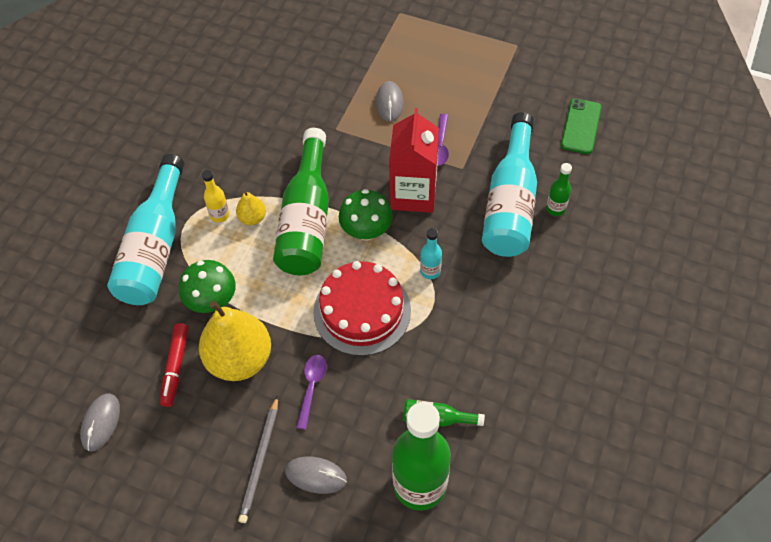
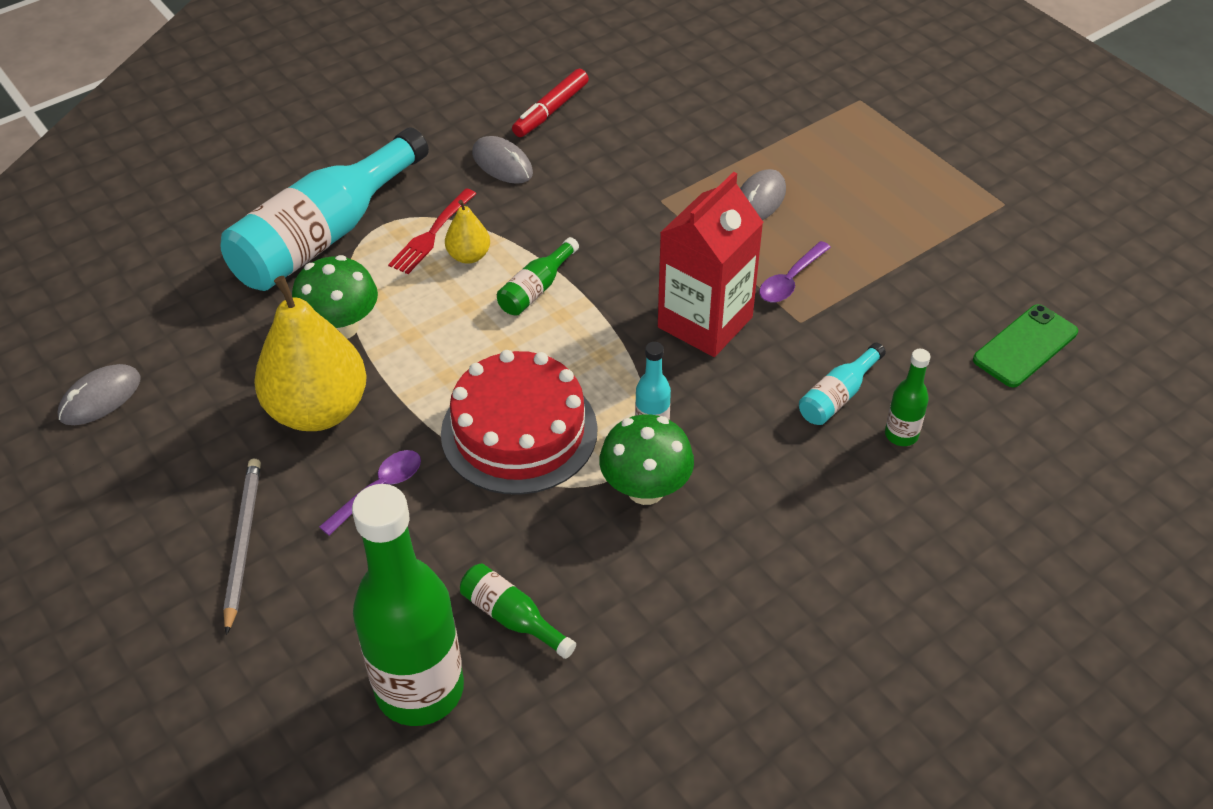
camera: 30 degrees right, 10 degrees down
(176, 367) = (235, 380): red marker -> red marker (551, 111)
(220, 215) = (431, 234): yellow bottle -> red fork
(260, 461) = (243, 543): grey pencil -> grey pencil turned 135 degrees clockwise
(307, 219) = (536, 289): green bottle -> green bottle, size x0.44
(316, 475) = (296, 599): grey mouse -> grey mouse (502, 163)
(366, 231) = (603, 338): green mushroom -> green mushroom (645, 489)
(510, 202) = (838, 396): turquoise bottle -> turquoise bottle, size x0.44

